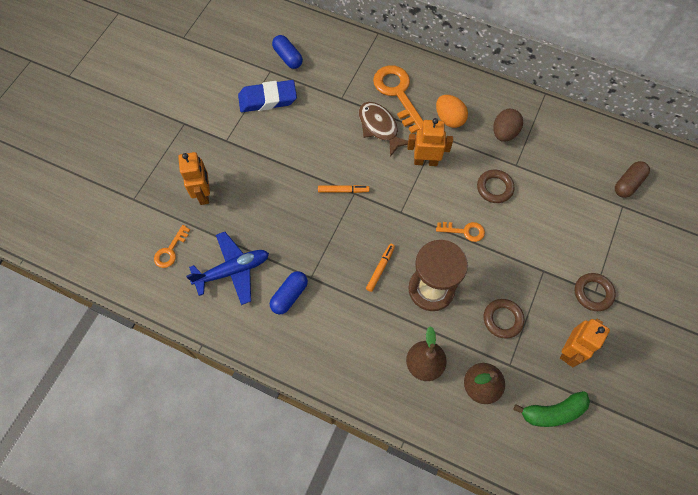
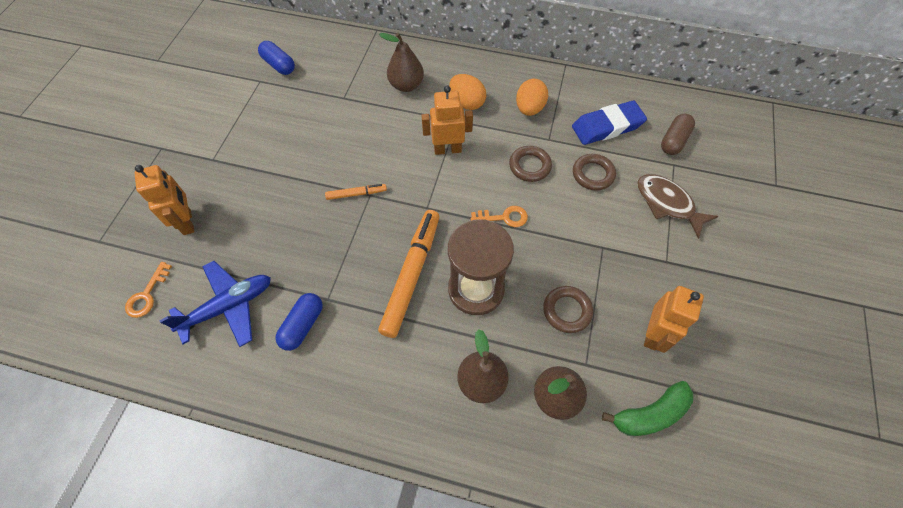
camera: 10 degrees left, 5 degrees down
(267, 99) = (259, 110): blue eraser -> blue eraser (607, 127)
(379, 127) = (390, 122): brown fish -> brown fish (667, 204)
(380, 268) = (411, 275): orange marker -> orange marker, size x2.10
(397, 94) = (406, 85): orange key -> brown pear
(504, 133) = (529, 109): brown egg -> orange egg
(593, 293) = (664, 263): brown ring -> brown ring (593, 174)

